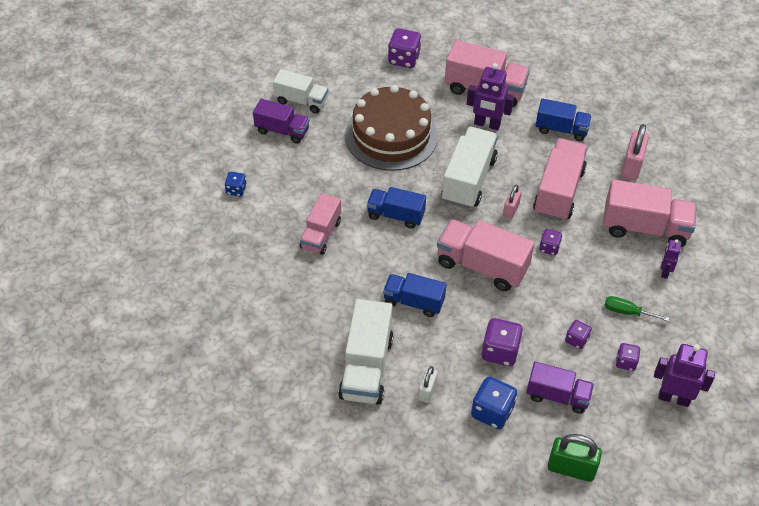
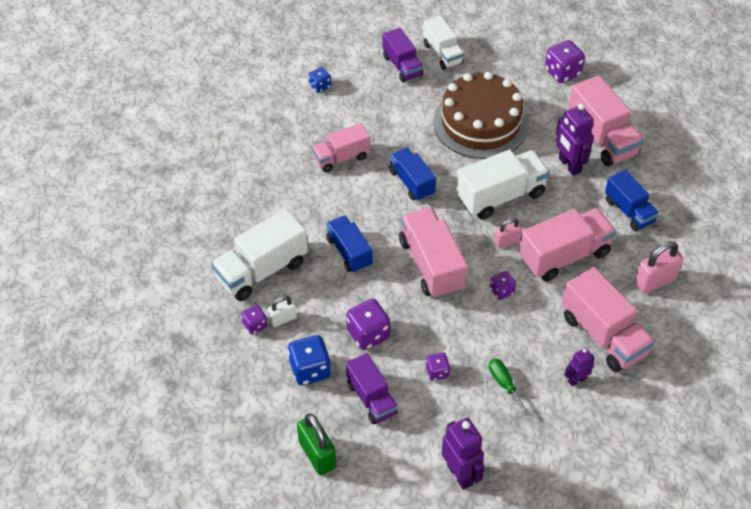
camera: 45 degrees right, 0 degrees up
(625, 362) = (455, 418): purple dice -> purple dice (255, 325)

